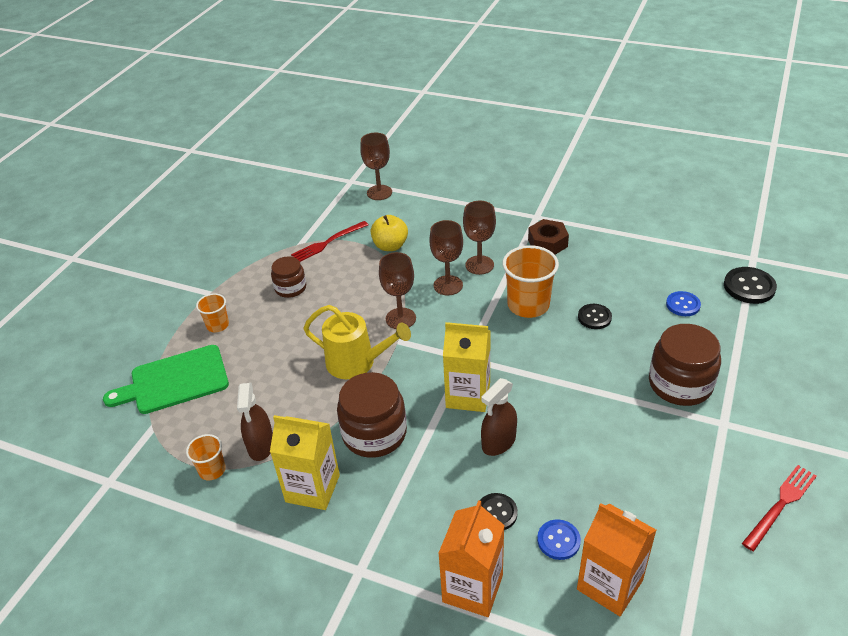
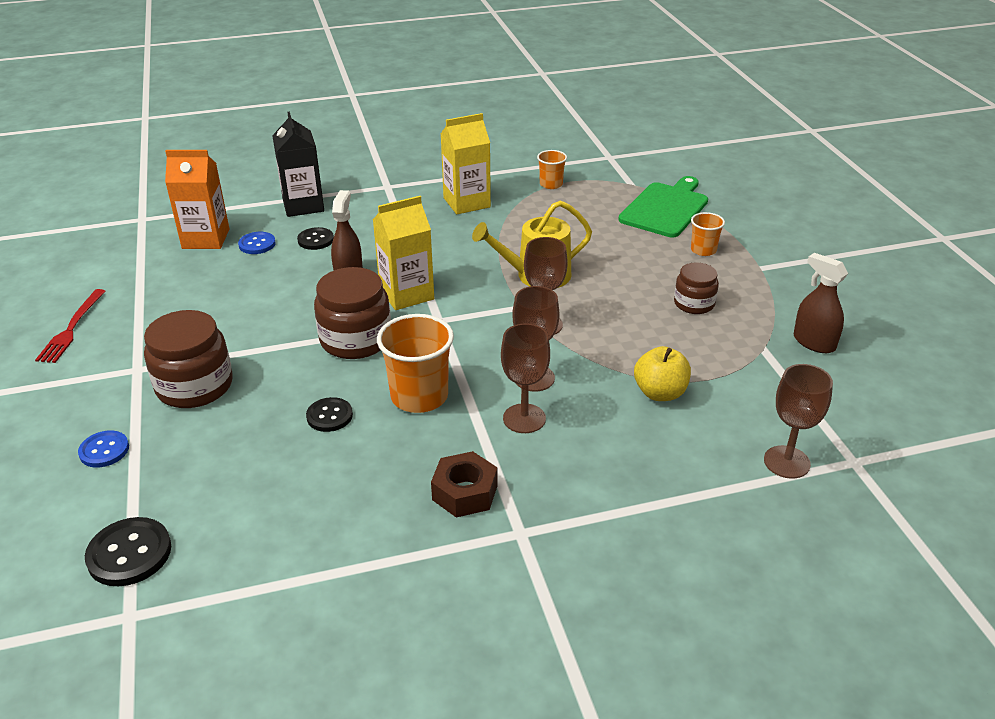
camera: 140 degrees right, 5 degrees down
(261, 445) = (536, 205): brown spray bottle -> brown spray bottle (814, 342)
(328, 242) = (736, 363): red fork -> none
(374, 433) = (459, 242): brown jar -> brown jar (356, 339)
(472, 588) = (303, 205): orange carton -> black carton
(683, 305) = (222, 481): blue button -> blue button (104, 450)

